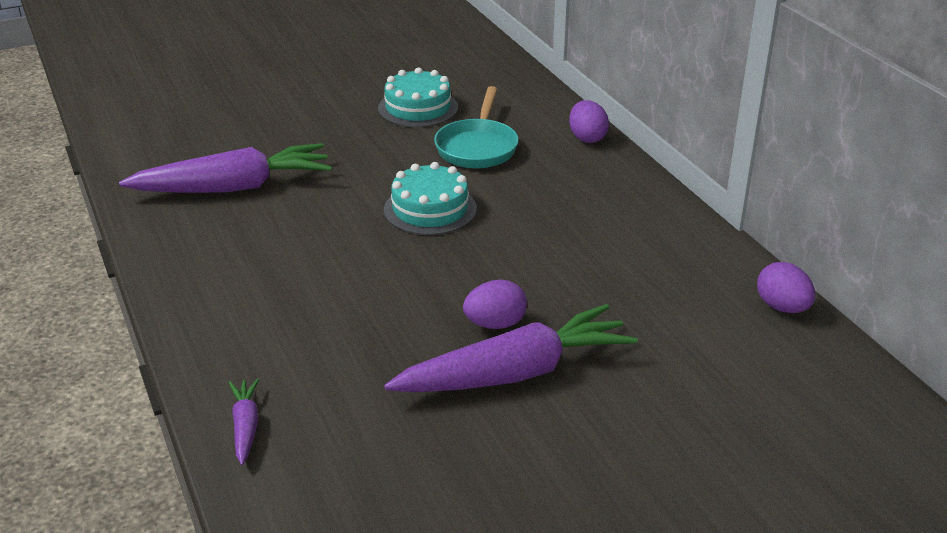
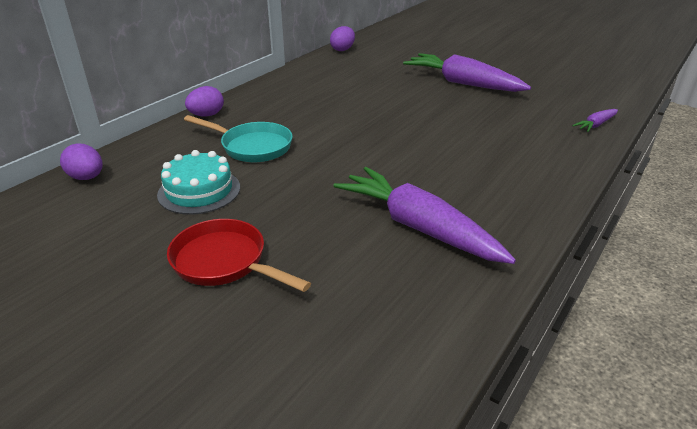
camera: 120 degrees left, 0 degrees up
(303, 101) = (224, 262): none -> red pan
(430, 209) = (354, 139): turquoise cake -> none
(477, 147) = (252, 147): turquoise pan -> turquoise pan turned 45 degrees clockwise
(495, 324) = (436, 95): purple egg -> purple egg (87, 178)

